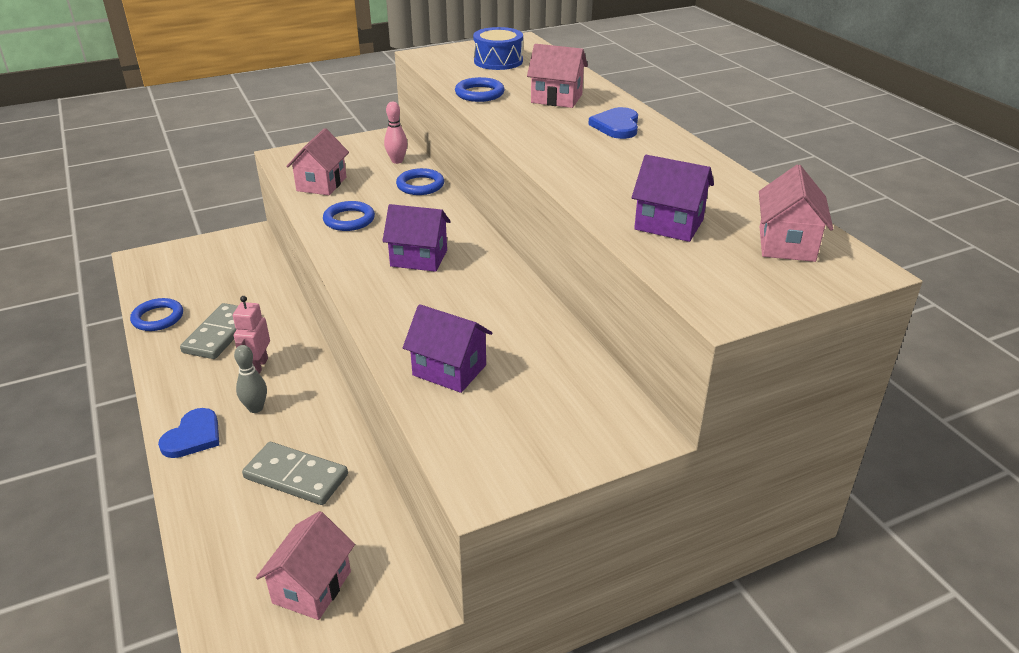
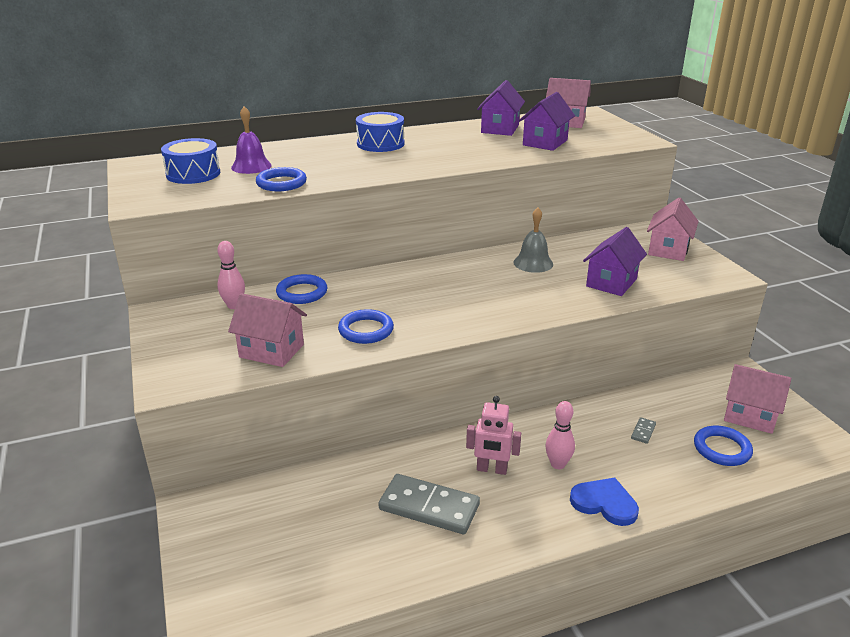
camera: 85 degrees left, 5 degrees down
(158, 318) = (385, 573): blue ring -> blue ring (722, 449)
(256, 408) = (558, 464): grey bowling pin -> pink bowling pin
(296, 477) = (643, 432): grey domino -> grey domino, size x0.41
(419, 258) = (450, 293): purple house -> purple house (500, 129)
(499, 311) = (533, 263): none -> grey bell
(523, 78) = (251, 166): none -> purple bell
(556, 98) = (311, 158): pink house -> pink house (668, 250)
(617, 126) = (380, 144): blue heart -> blue drum

